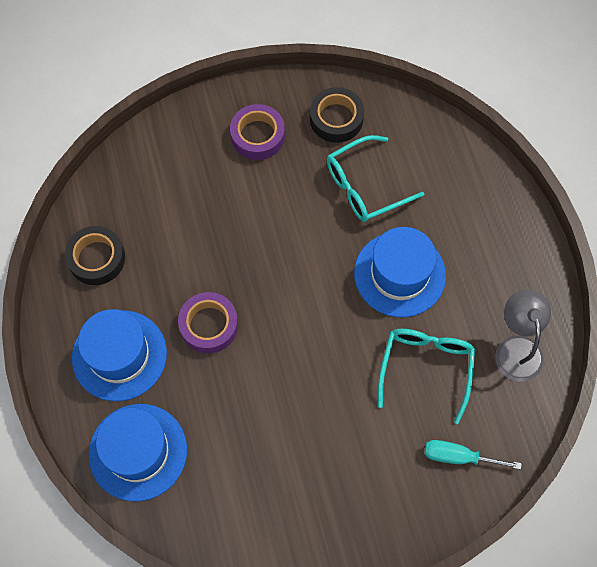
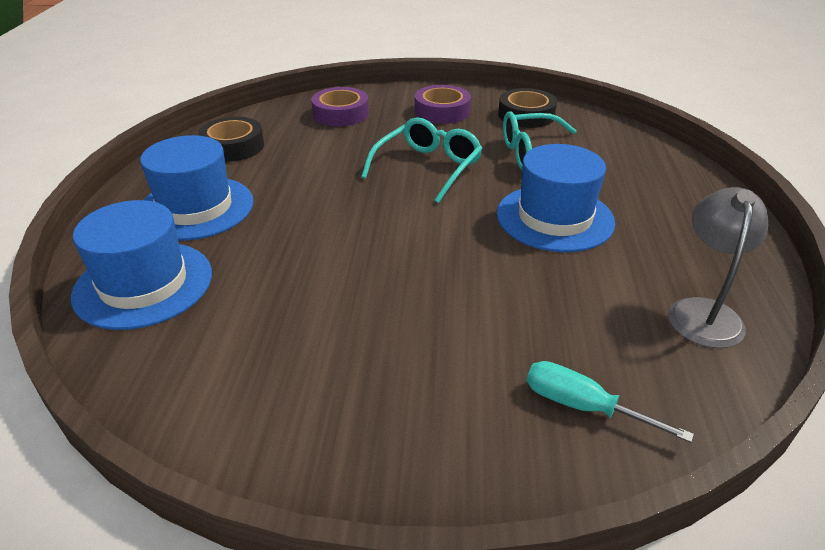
camera: 20 degrees right, 30 degrees down
(209, 325) = (308, 208): purple tape -> purple tape (340, 114)
(426, 368) = (561, 300): turquoise glasses -> turquoise glasses (428, 167)

